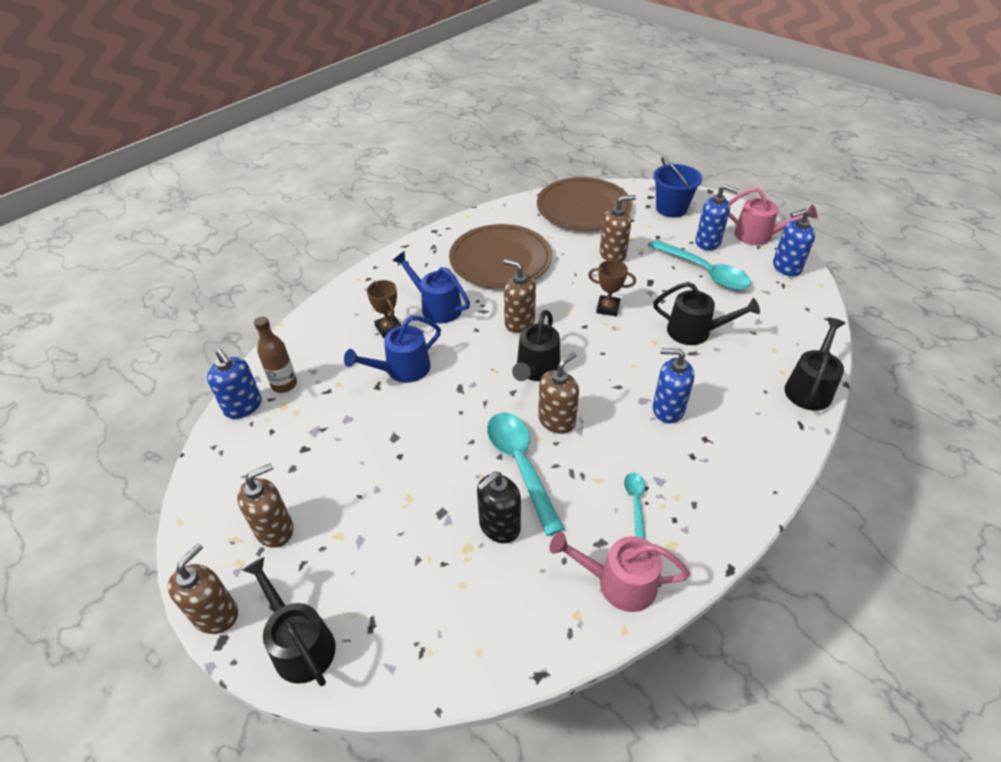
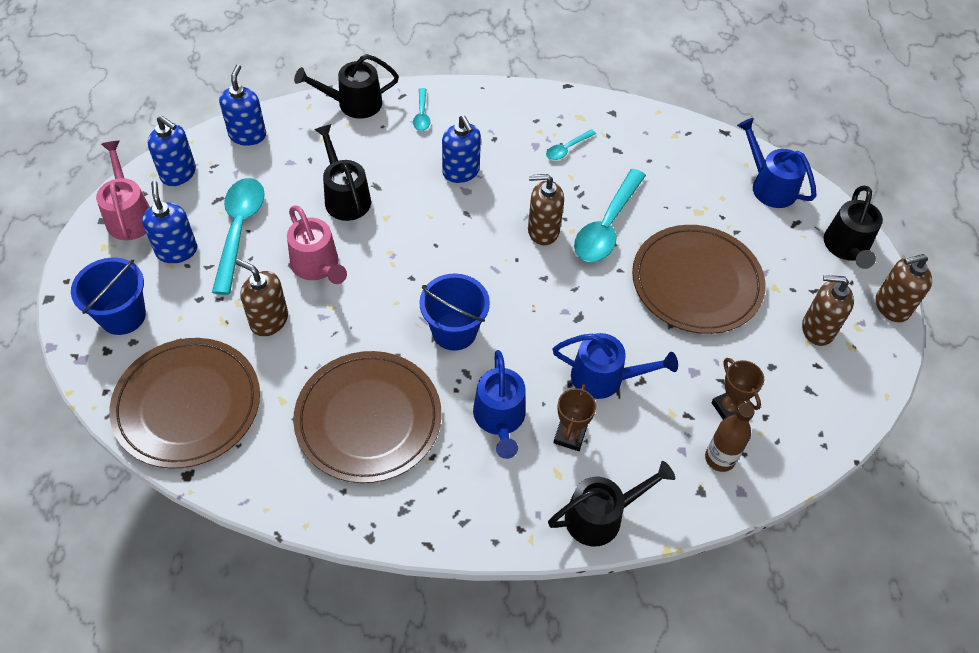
camera: 135 degrees left, 10 degrees up
(243, 406) = (773, 467): blue soap dispenser -> blue soap dispenser (247, 135)
(406, 482) = (696, 282): none -> brown plate
(433, 646) = (769, 185): none -> blue watering can
(499, 526) = (665, 206): black soap dispenser -> none
(519, 322) = (454, 331): brown soap dispenser -> blue bucket
(536, 370) = (503, 278): black watering can -> black watering can (601, 516)
(608, 308) = (368, 275): brown trophy -> brown trophy (729, 408)
(618, 582) = (633, 128): pink watering can -> pink watering can (318, 266)
(763, 424) = (422, 115): none -> turquoise spoon

